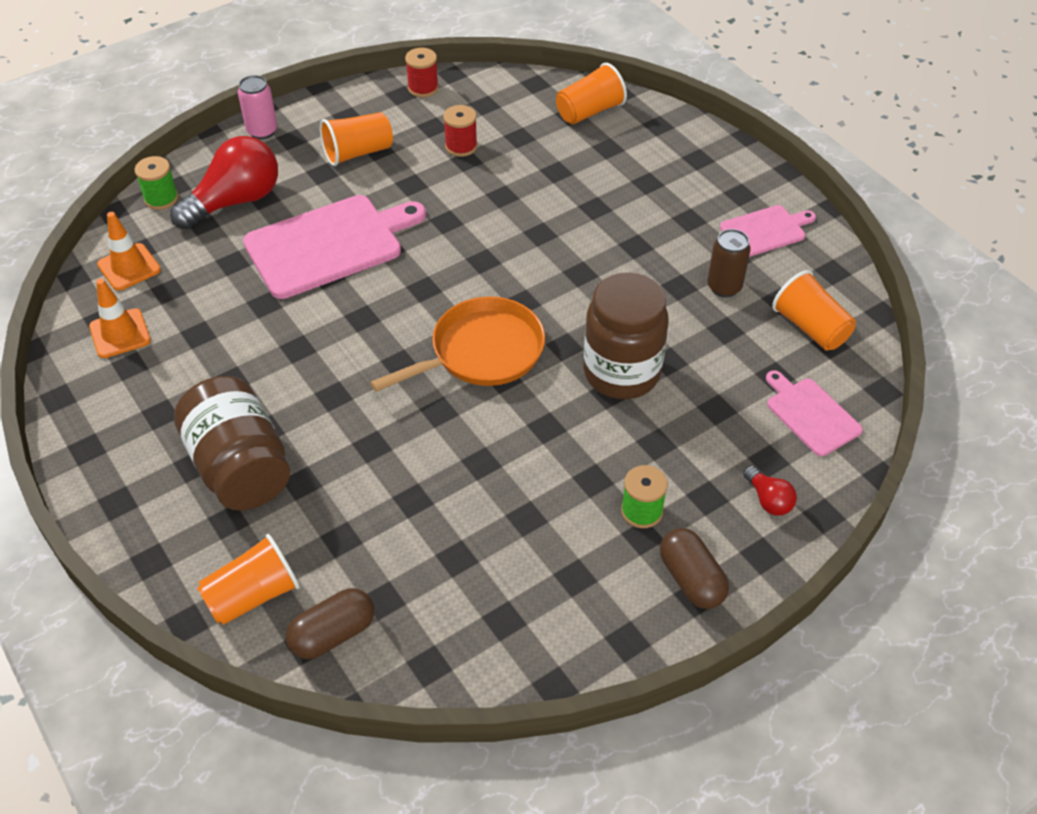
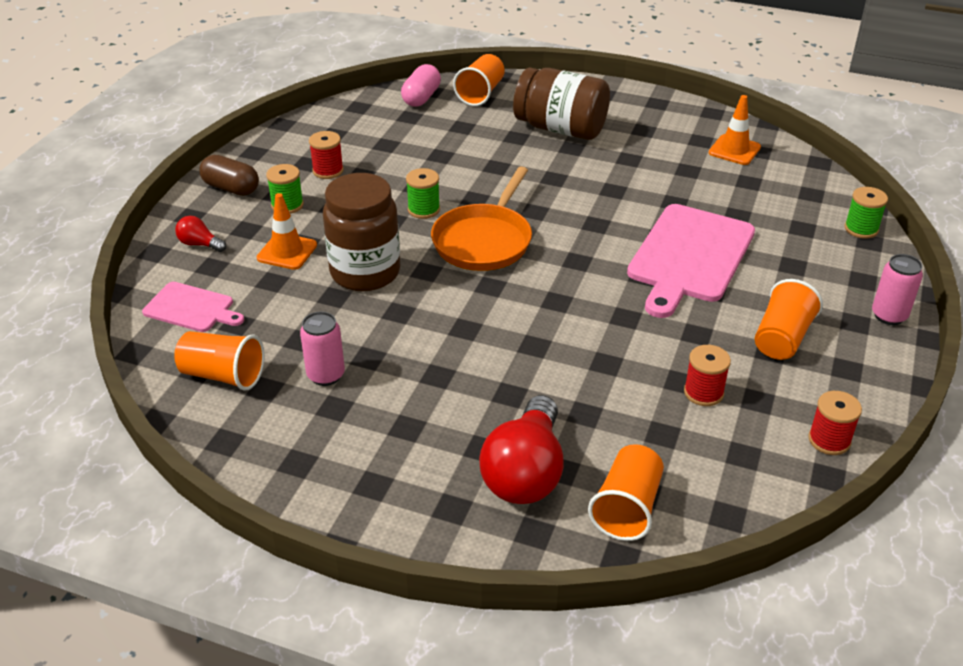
camera: 145 degrees right, 10 degrees down
(129, 267) = (797, 182): orange traffic cone -> orange traffic cone (287, 252)
(235, 201) = (807, 252): red light bulb -> red light bulb (525, 472)
(333, 634) = (421, 98): brown capsule -> pink capsule
(503, 423) = (424, 209): none -> green spool
(559, 546) = (328, 171): none -> red spool
(724, 287) = (326, 375): brown can -> pink can
(765, 231) = (319, 453): pink cutting board -> none

